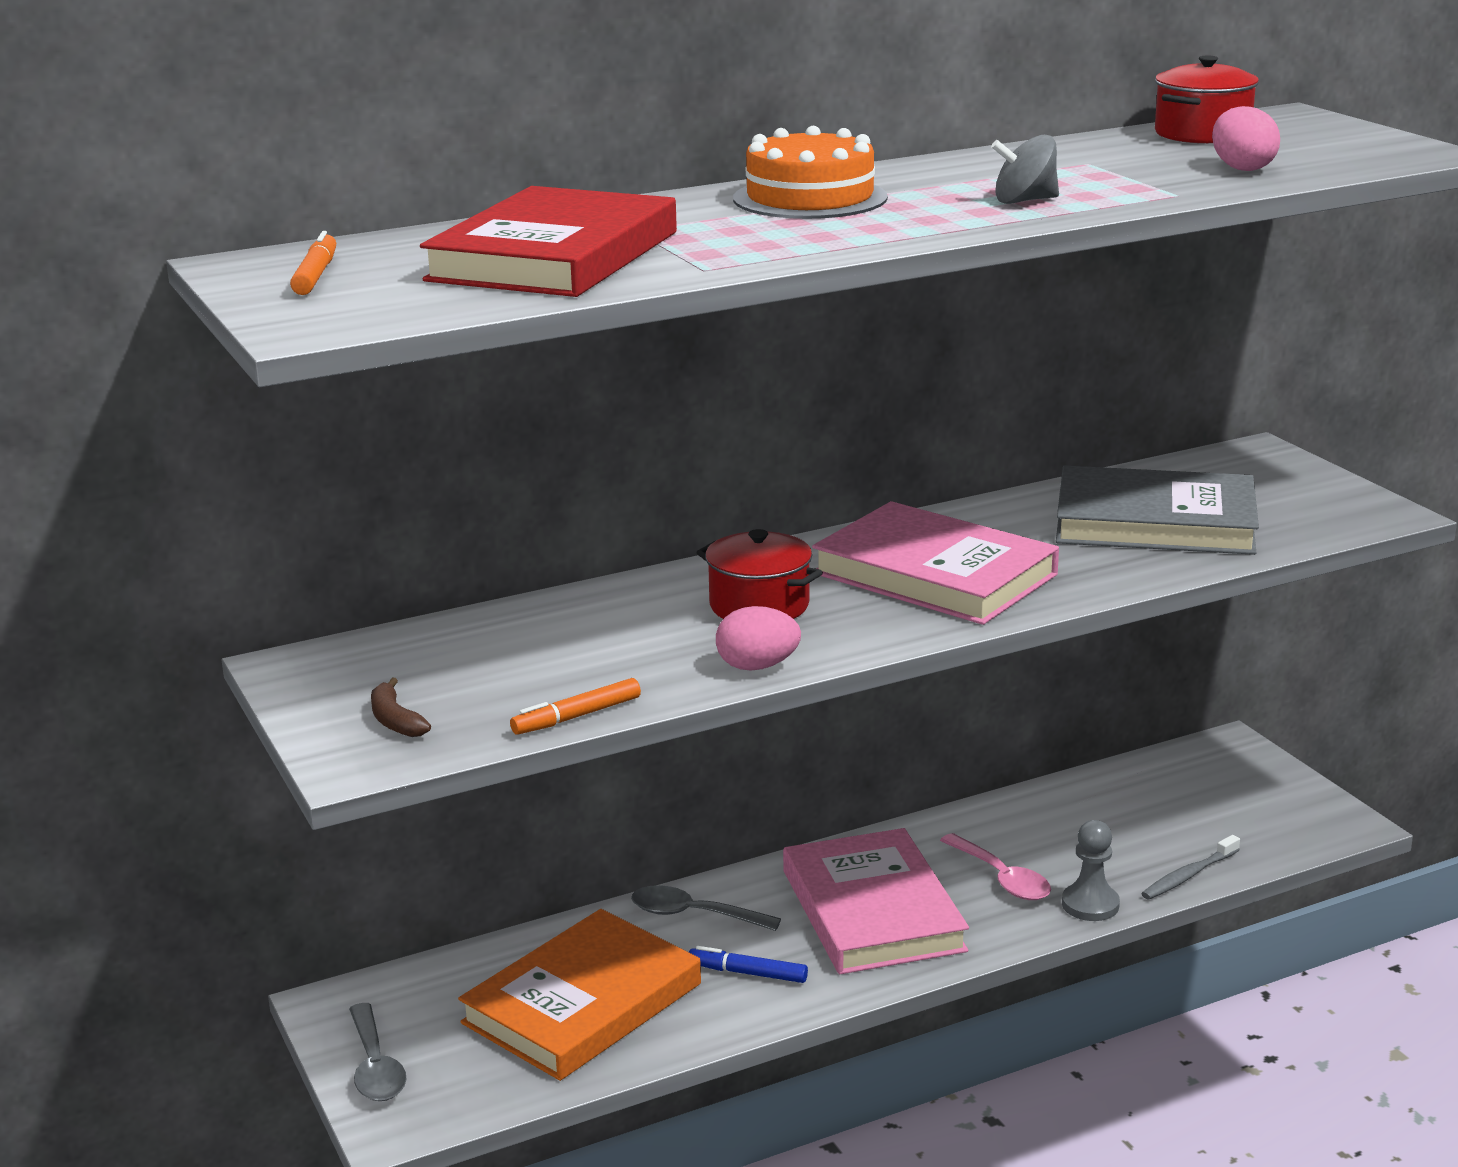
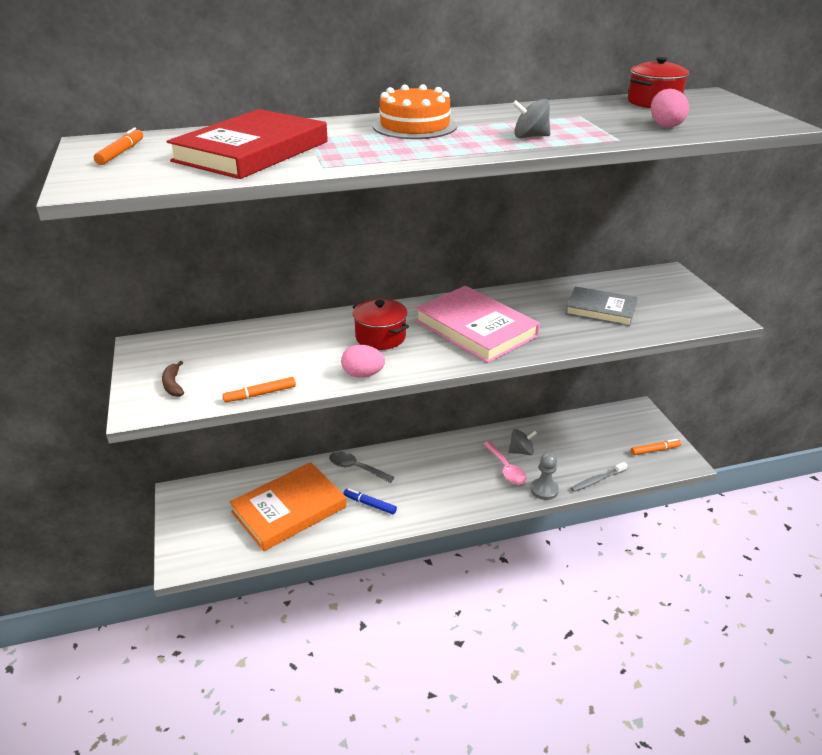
camera: 10 degrees right, 10 degrees up
(375, 1066) = (185, 530): grey spoon -> none
(872, 910) = (439, 478): pink book -> none
(1022, 845) = (521, 451): none -> grey spinning top
(1155, 522) = (600, 309): grey book -> grey book, size x0.64
(1284, 811) = (655, 450): none -> orange marker

